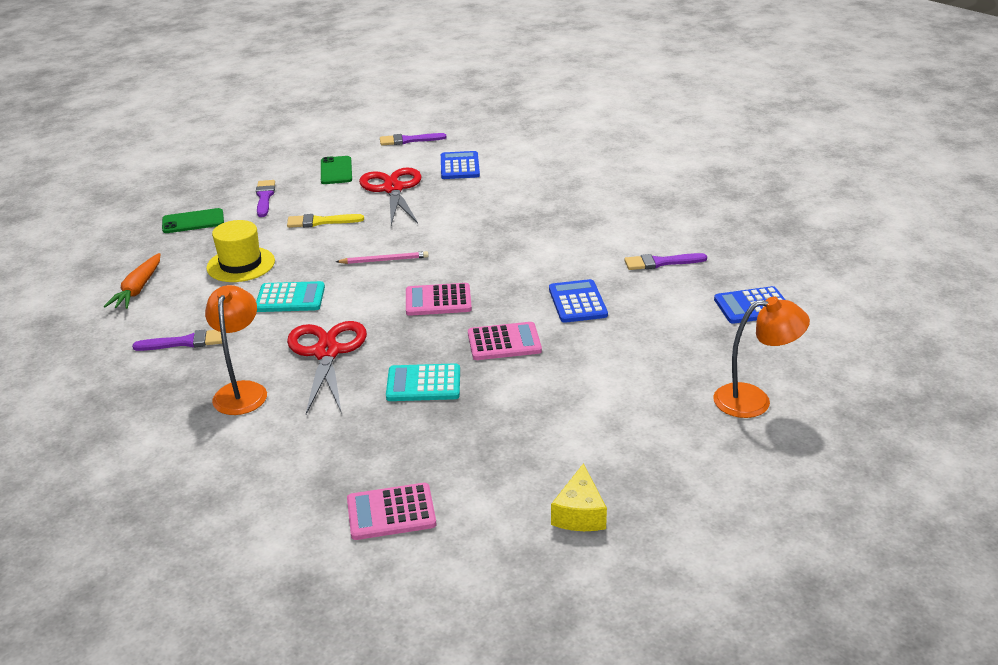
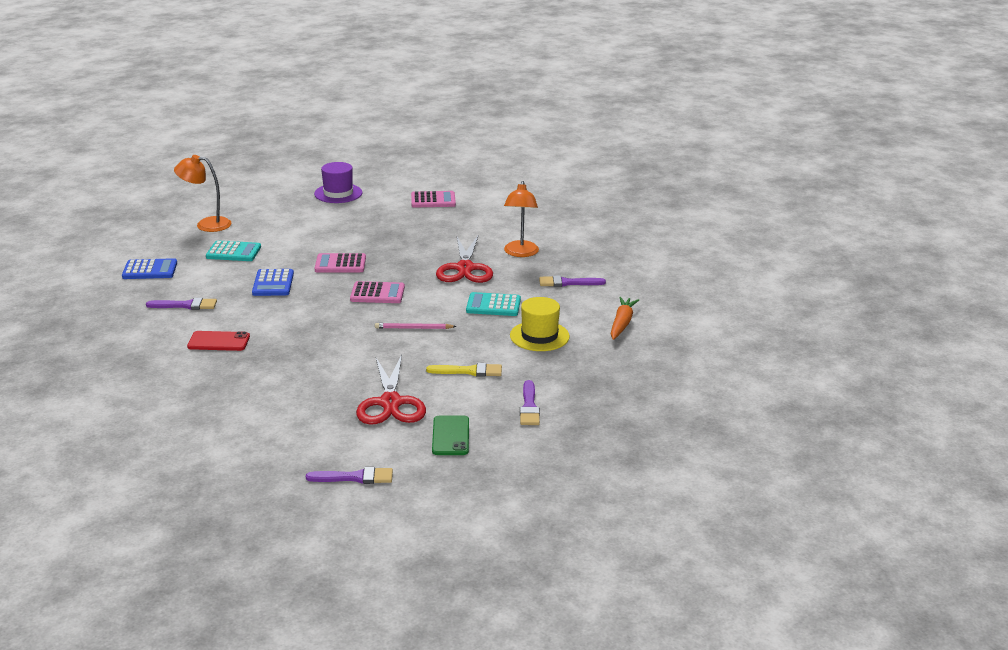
camera: 175 degrees left, 5 degrees down
(193, 221) = (597, 384): green phone -> none
(423, 384) = (402, 247): turquoise calculator -> turquoise calculator (233, 252)
(460, 166) = (308, 427): blue calculator -> none
(580, 513) = (338, 193): yellow cheese -> purple hat
(590, 226) = (218, 341): none -> red phone

